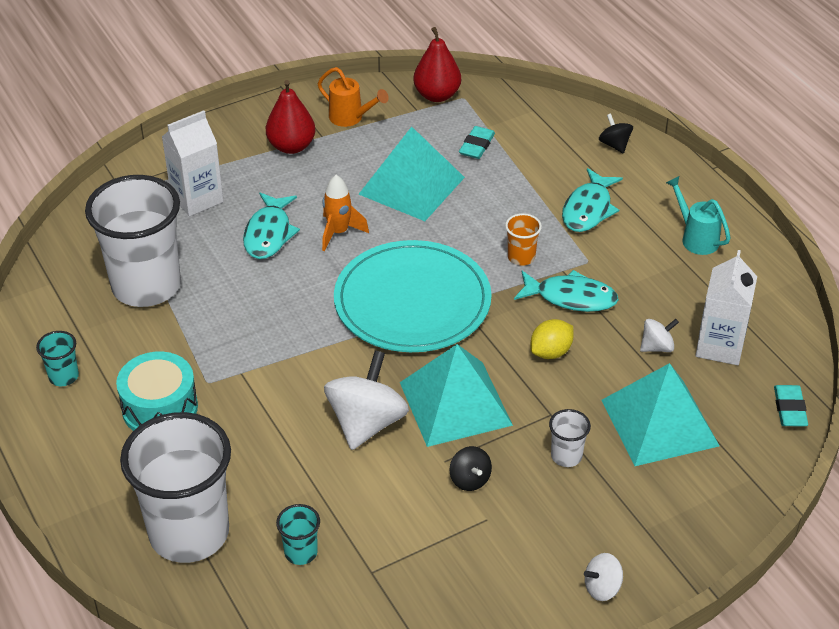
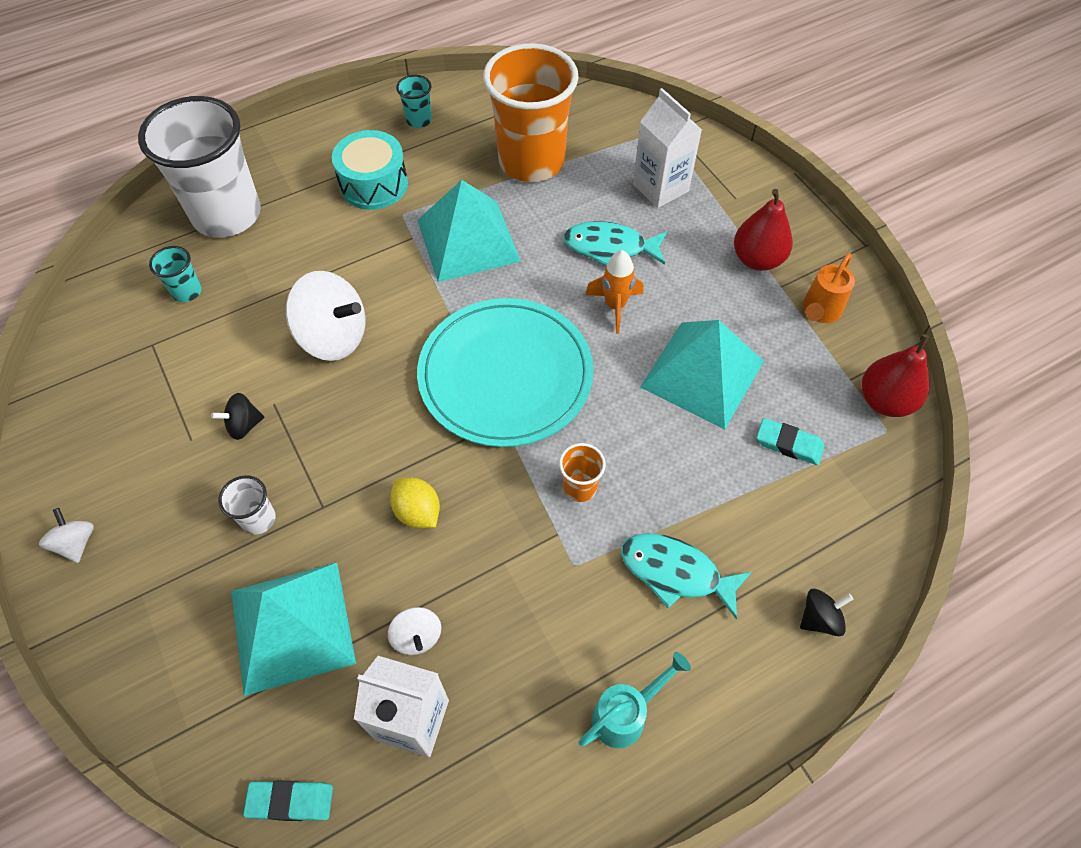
camera: 90 degrees right, 15 degrees up
(146, 286) = (531, 161): white cup -> orange cup
(455, 403) = (350, 414): turquoise pyramid -> turquoise pyramid (468, 240)
(571, 297) = (508, 540): turquoise fish -> none

